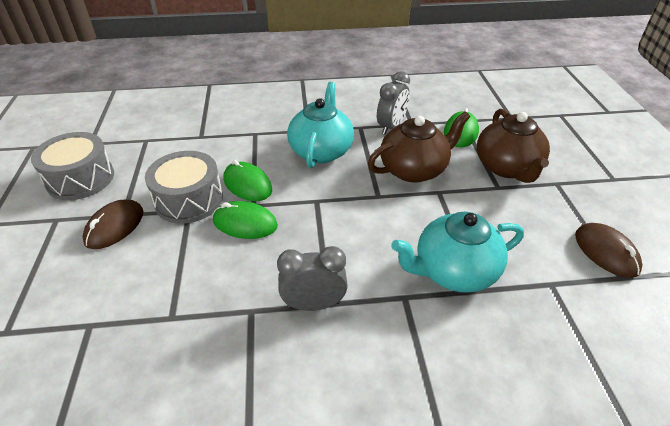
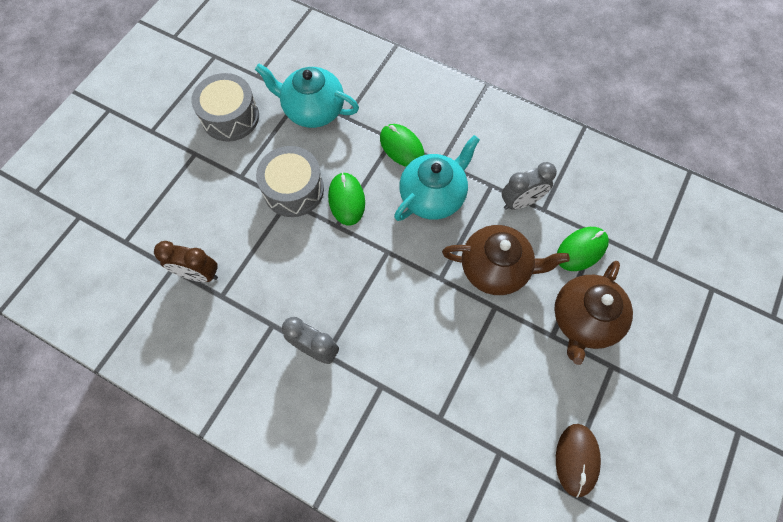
camera: 35 degrees right, 25 degrees up
(114, 226) = (228, 186): brown mouse -> none
(129, 312) = (199, 274): none -> brown clock
(245, 223) = (318, 241): green mouse -> green mouse (402, 147)
(453, 271) = (436, 390): turquoise teapot -> turquoise teapot (313, 110)

